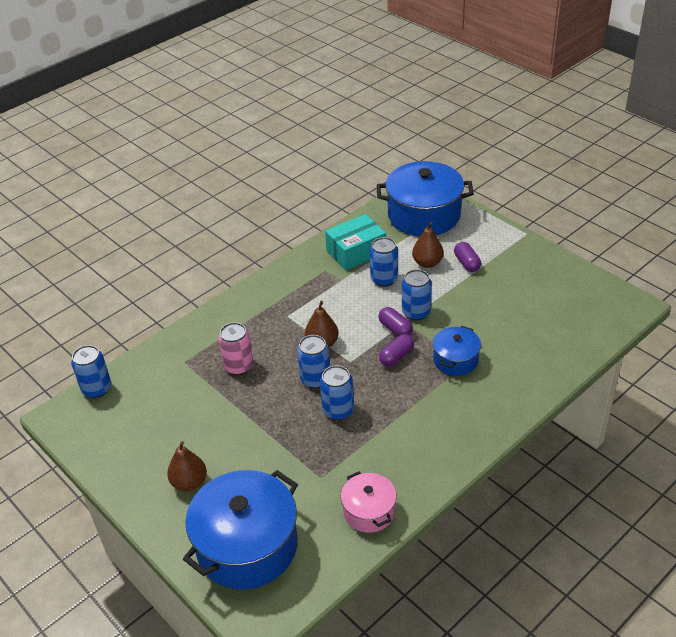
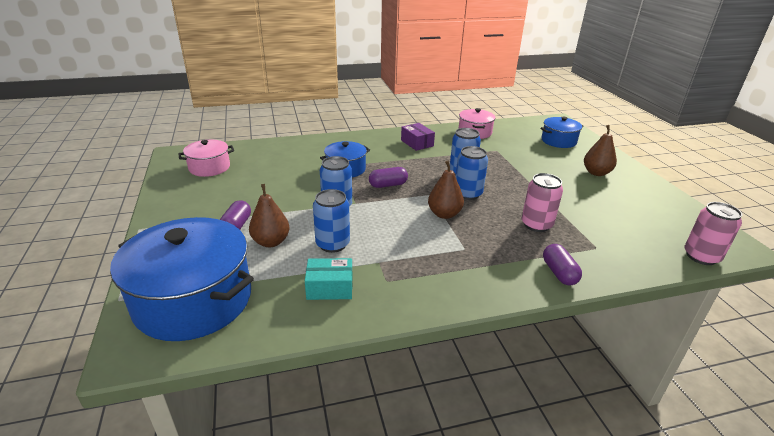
camera: 155 degrees left, 10 degrees down
(97, 389) = (701, 256): blue can -> pink can
(247, 546) = (558, 141): blue pot -> blue pot, size x0.52
(356, 252) = (330, 287): turquoise box -> turquoise box, size x0.64
(395, 329) = (368, 202): purple capsule -> purple capsule (559, 273)
(423, 444) = (417, 143): none -> purple box
(576, 303) = (209, 167): none -> pink pot

